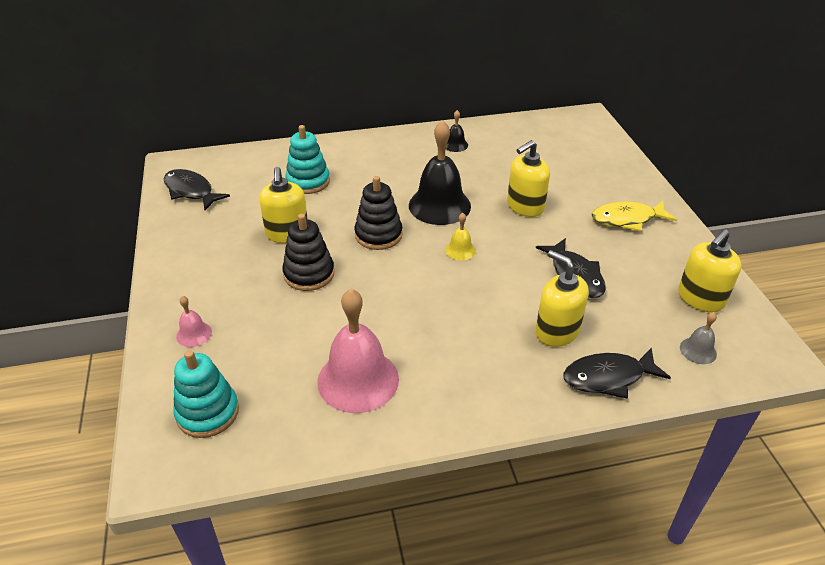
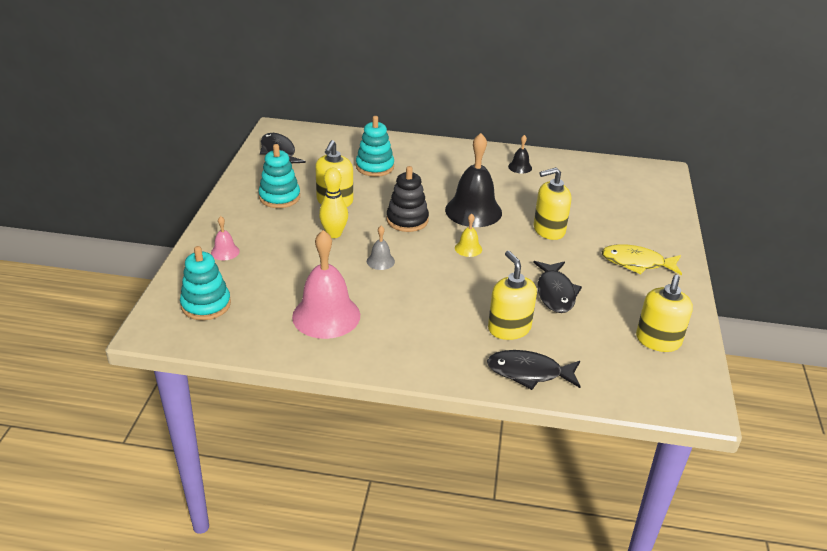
camera: 20 degrees right, 5 degrees down
(222, 246) = (279, 197): none -> turquoise stacking toy
(309, 274) = (334, 234): black stacking toy -> yellow bowling pin
(698, 350) = (624, 377): grey bell -> grey bell (380, 261)
(700, 299) = (658, 341): yellow soap dispenser -> yellow soap dispenser turned 45 degrees counterclockwise

